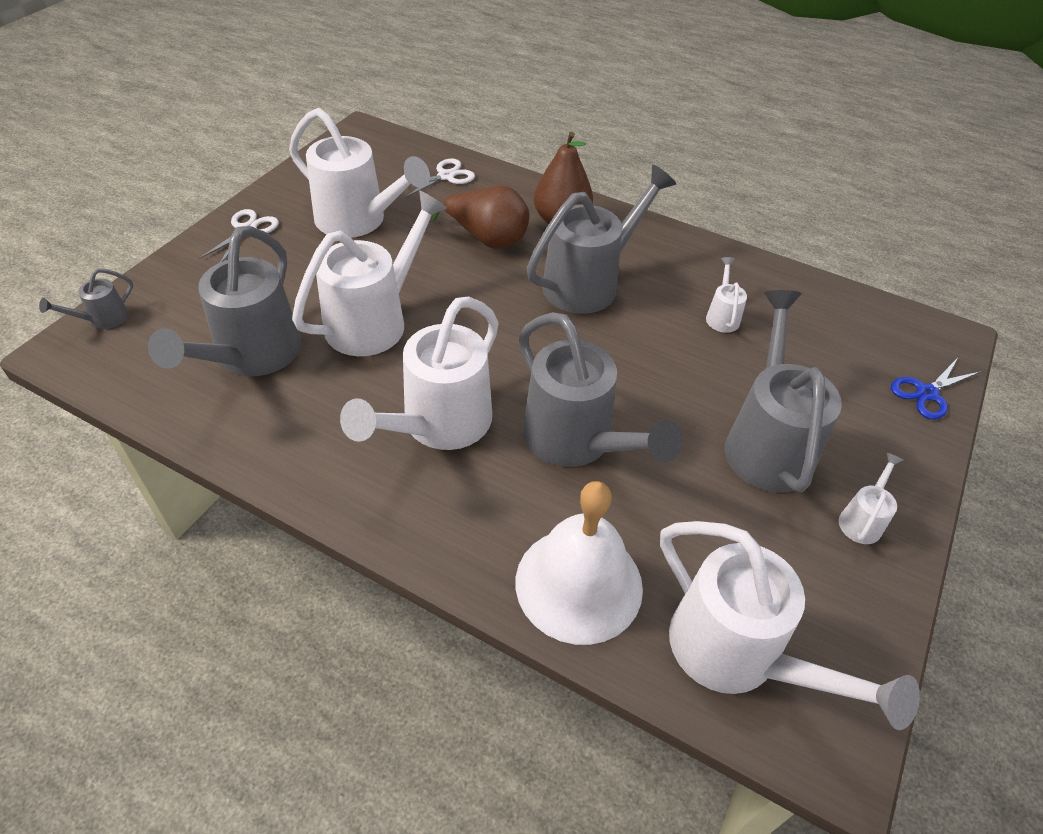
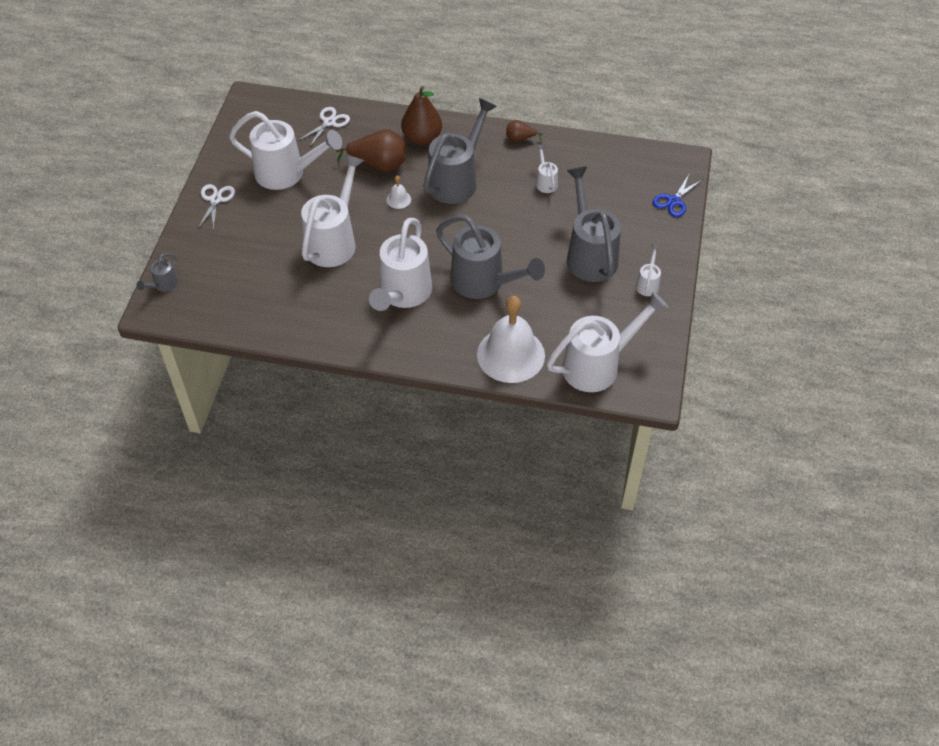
camera: 15 degrees left, 5 degrees up
(251, 356) = (271, 283): grey watering can -> none
(494, 288) = (398, 199): none -> white bell
(699, 251) = (520, 139): none -> brown pear
(738, 655) = (598, 365): white watering can -> white watering can turned 60 degrees counterclockwise

